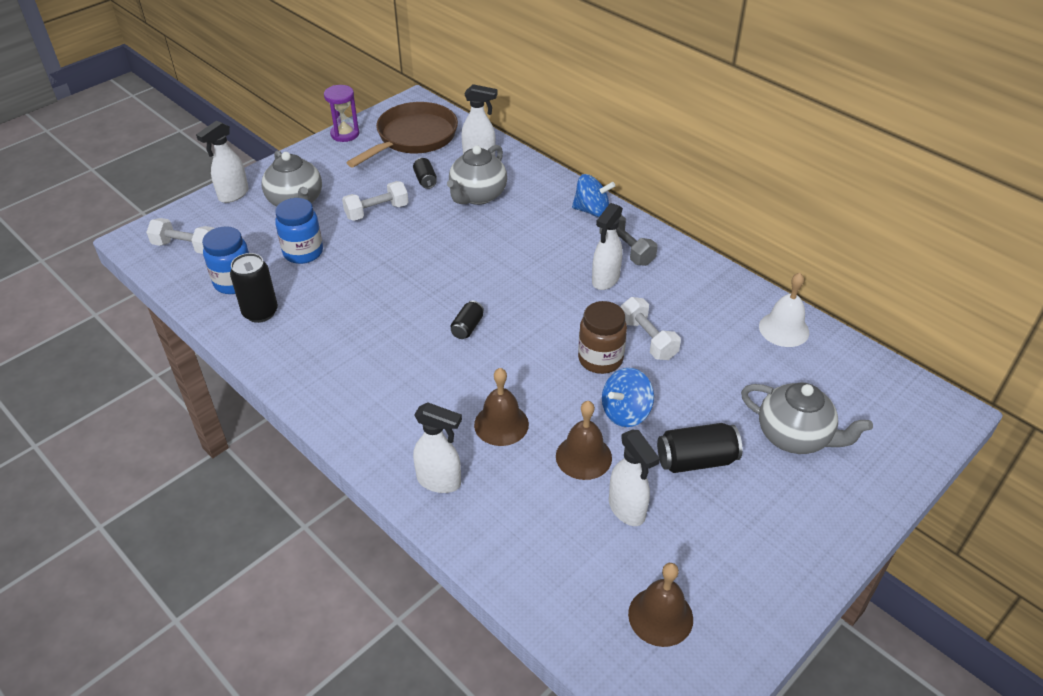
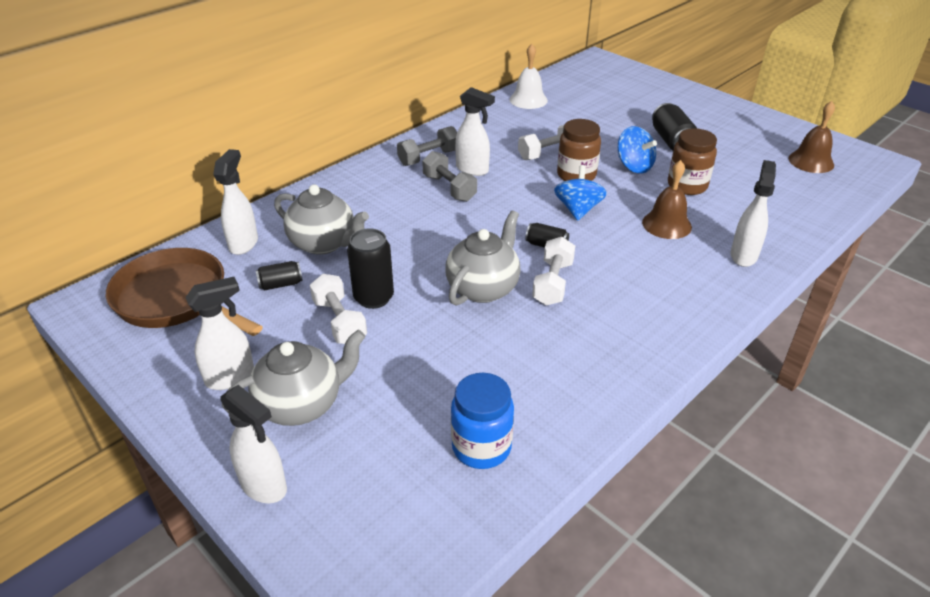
camera: 90 degrees left, 5 degrees down
(186, 247) = (396, 526): white dumbbell -> white dumbbell (553, 283)
(260, 312) = (540, 409): black can -> black can (373, 298)
(303, 252) = (419, 383): blue jar -> none
(345, 134) = (135, 369): purple hourglass -> none
(568, 264) = (449, 188): none -> grey dumbbell
(583, 457) = (687, 186): brown bell -> brown jar
(592, 211) = (366, 173): blue spinning top -> blue spinning top (578, 209)
(627, 510) = (730, 169): white spray bottle -> white spray bottle (231, 377)
(795, 437) = (636, 106): grey teapot -> grey teapot (483, 288)

